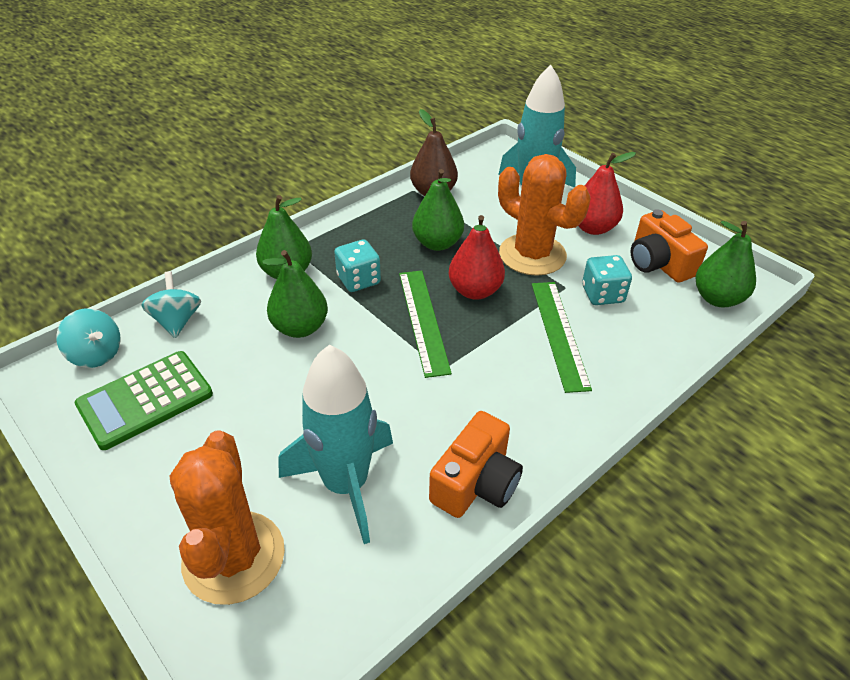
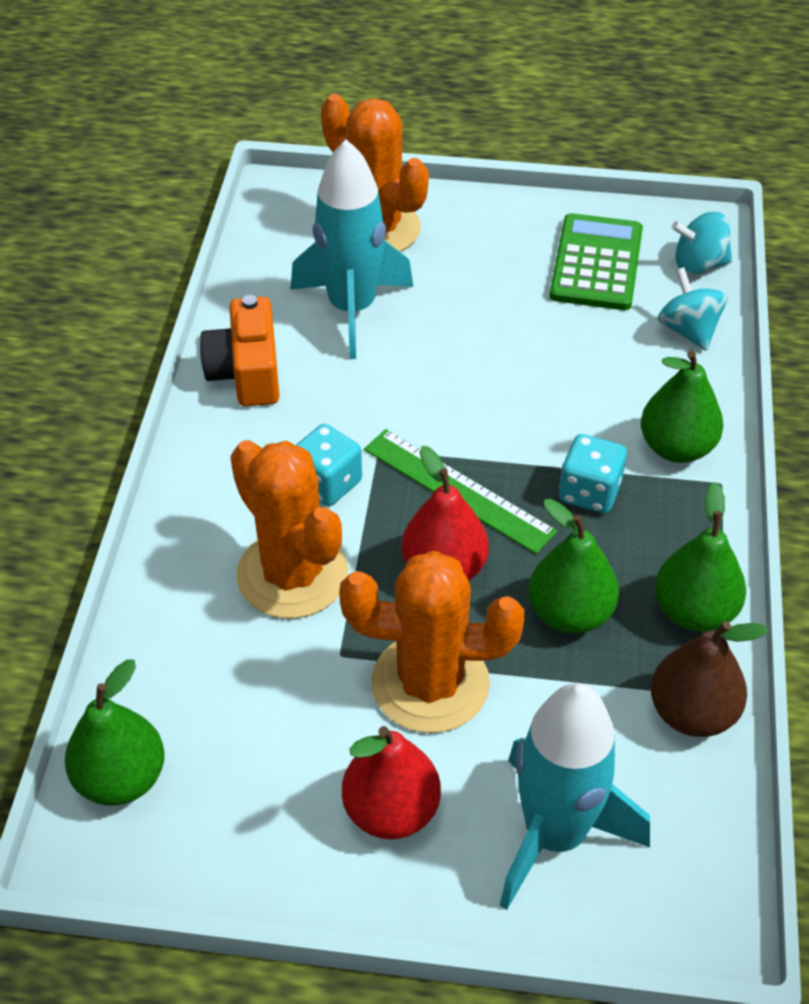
camera: 140 degrees right, 5 degrees up
(177, 321) = (688, 330): turquoise spinning top -> turquoise spinning top turned 150 degrees counterclockwise
(300, 327) = (569, 399): green pear -> green pear (694, 612)
(559, 333) = (292, 574): green ruler -> orange cactus
(602, 294) = (283, 675): turquoise dice -> turquoise dice (327, 483)
(658, 263) = (242, 797): orange camera -> none

